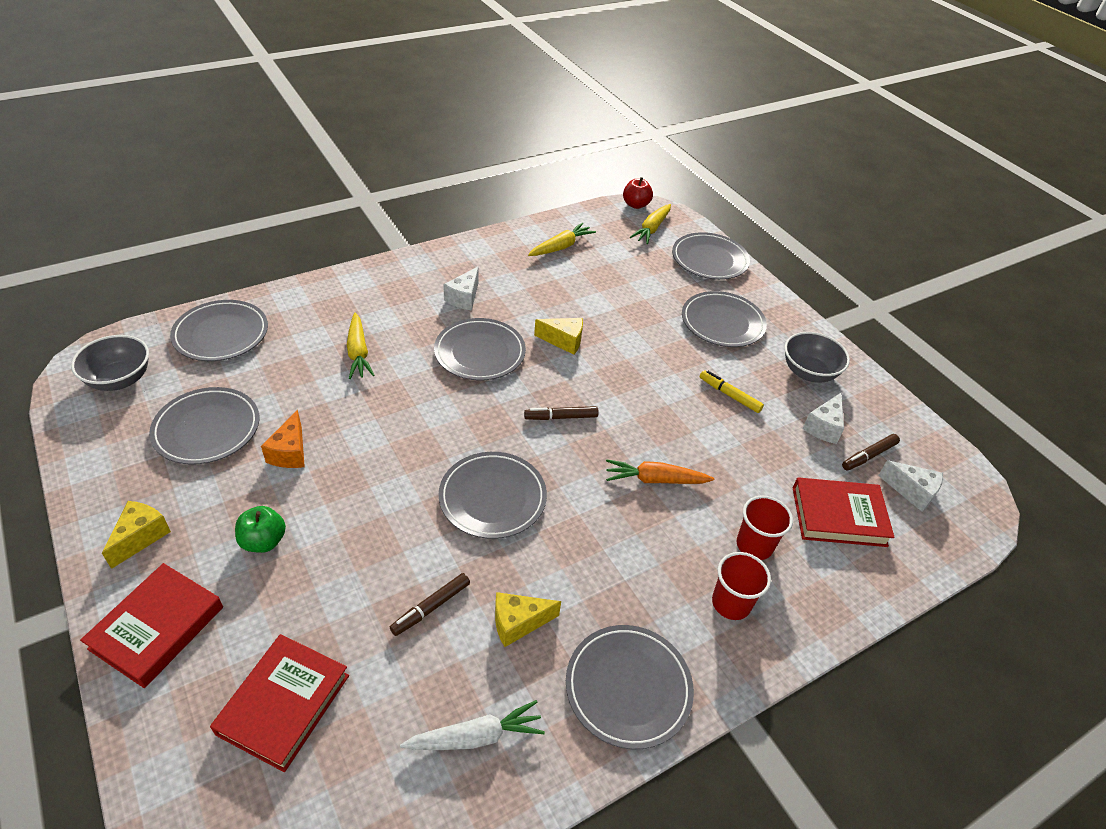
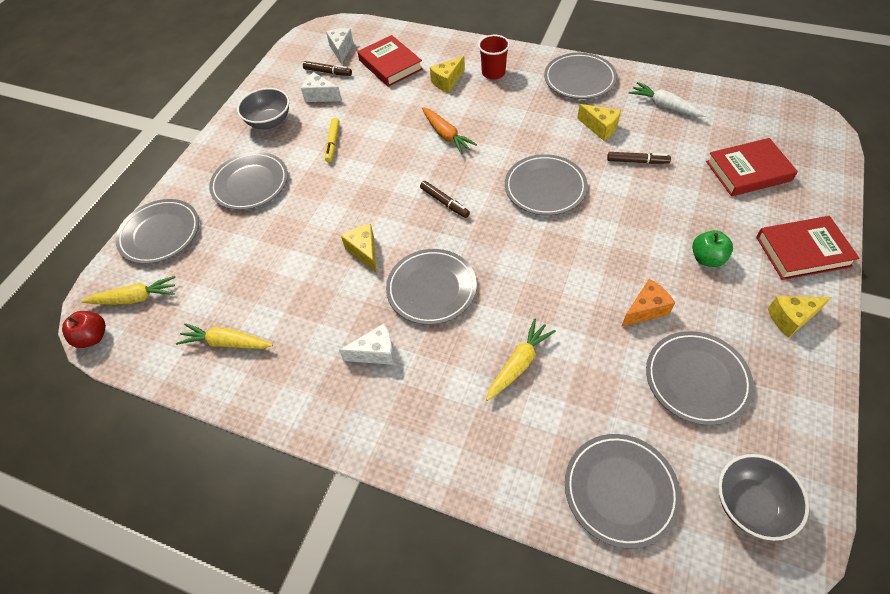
camera: 120 degrees left, 10 degrees up
(754, 545) = (447, 81): red cup -> yellow cheese
(823, 427) = (320, 96): white cheese -> white cheese turned 150 degrees counterclockwise

